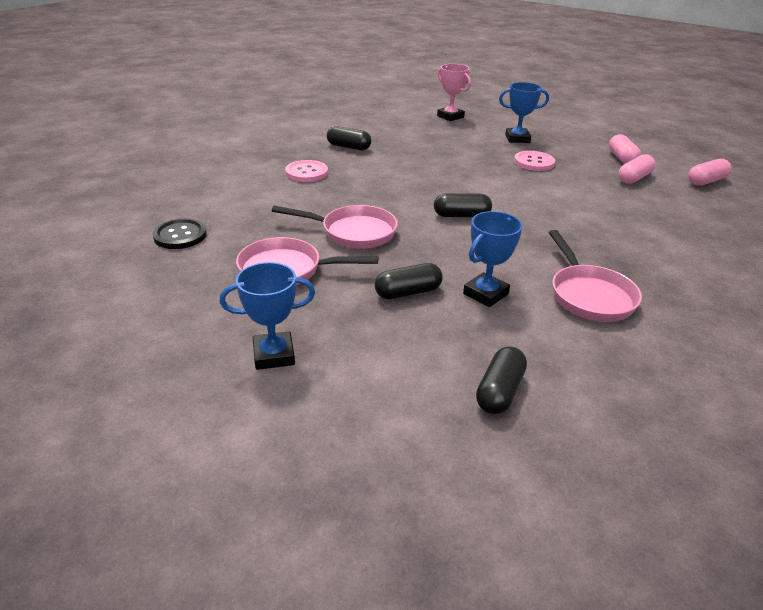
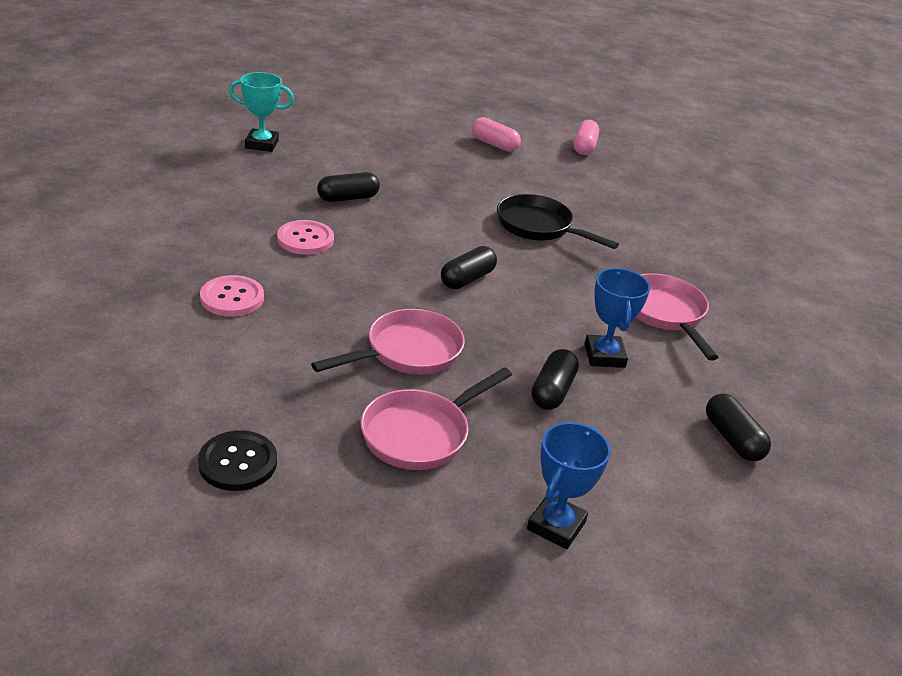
camera: 50 degrees left, 0 degrees up
(348, 147) = (219, 237): black capsule -> black capsule (348, 198)
(450, 117) = (262, 144): pink trophy -> turquoise trophy
(517, 139) = (374, 153): blue trophy -> none
(534, 162) = (432, 180): pink button -> pink button (305, 239)
(572, 210) = (539, 227): none -> black pan
(589, 295) = (665, 314): pink pan -> pink pan turned 135 degrees counterclockwise
(634, 178) = (533, 166): pink capsule -> none

